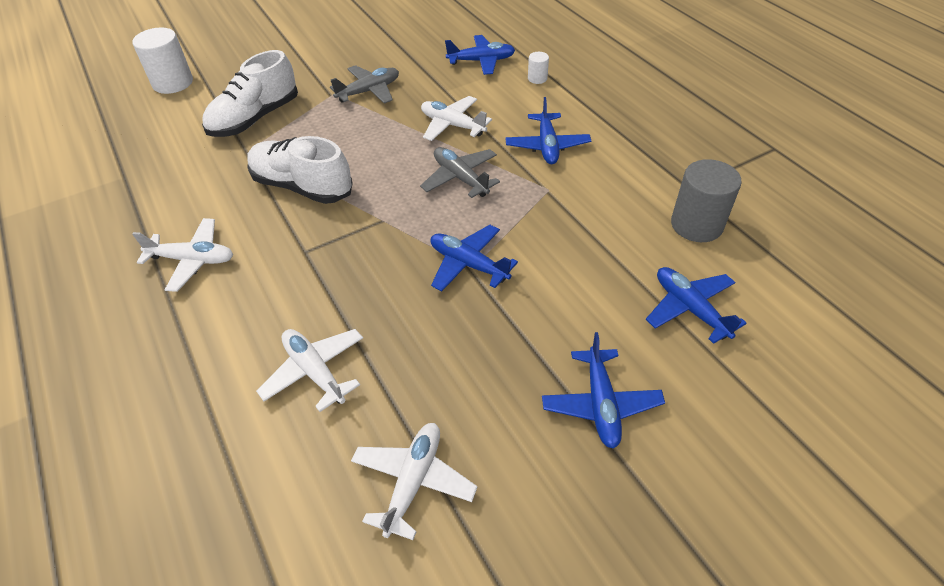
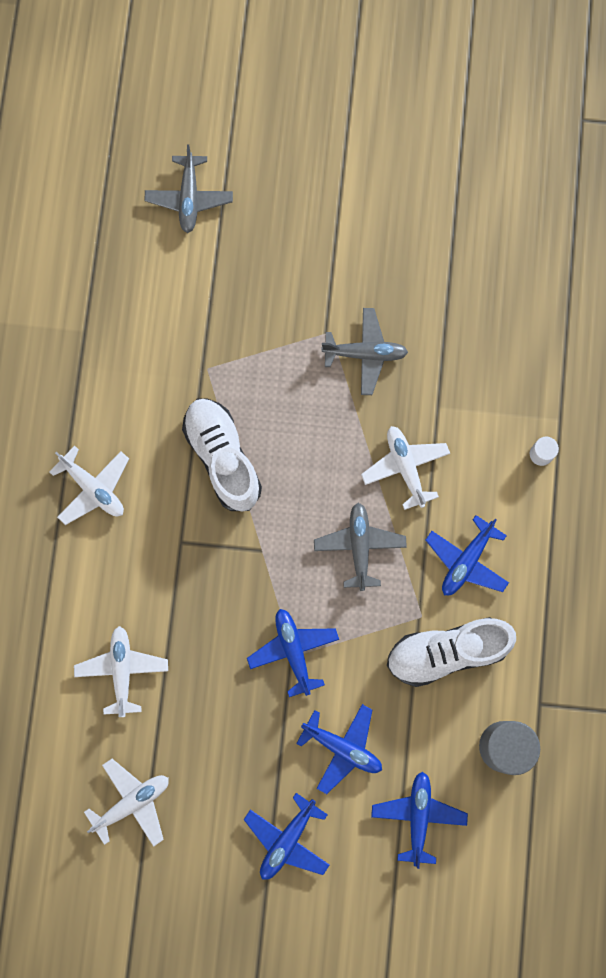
camera: 35 degrees right, 30 degrees up
(173, 83) = (189, 198): white cylinder -> grey plane
(255, 119) = (235, 322): white shoe -> white shoe (447, 652)
(481, 61) = (509, 382): blue plane -> blue plane (342, 747)

